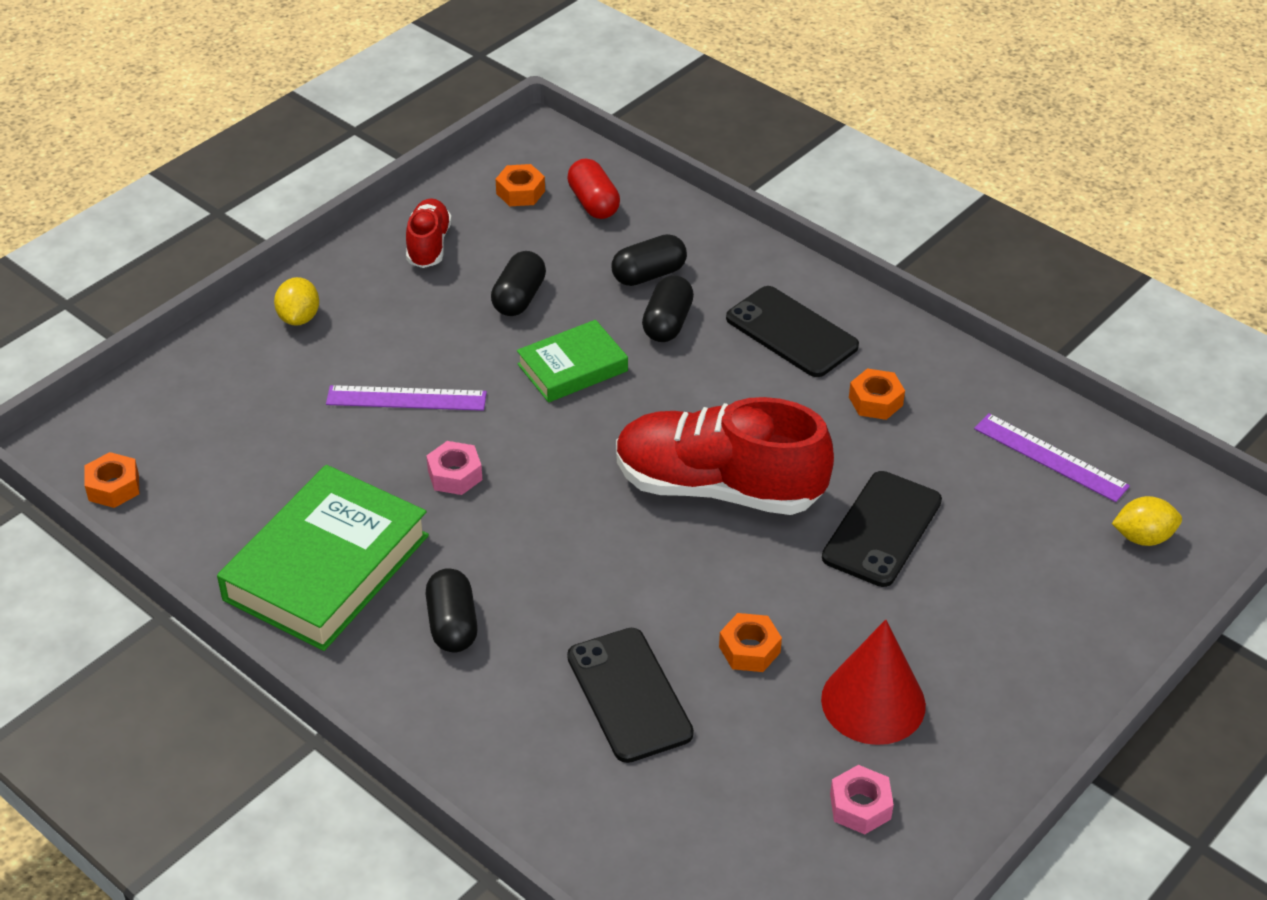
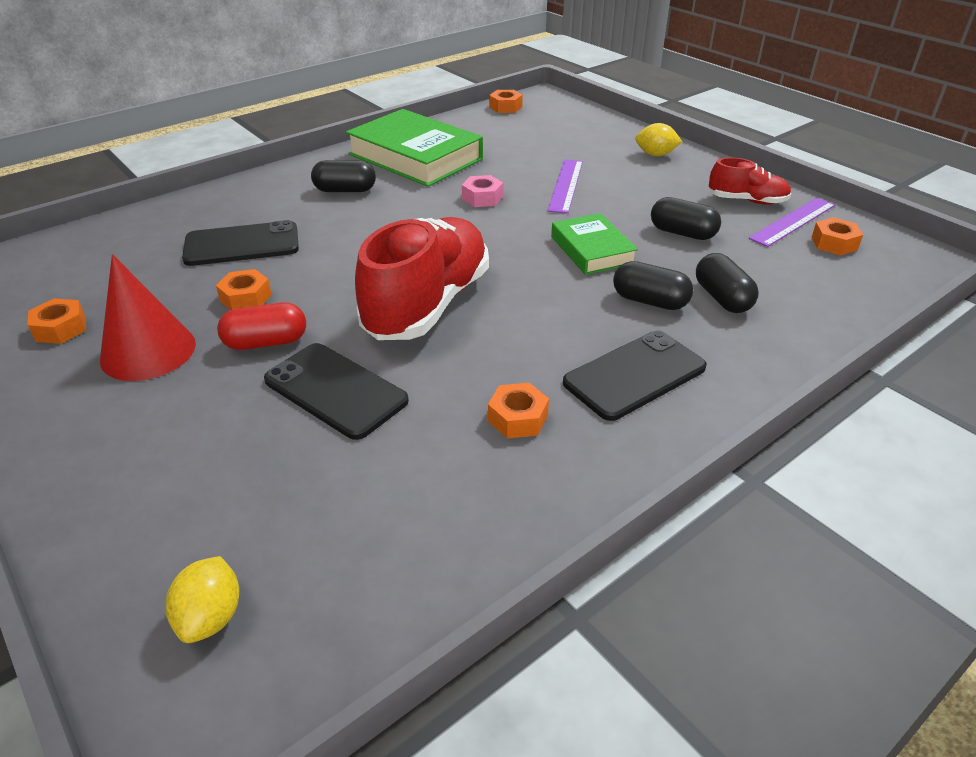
camera: 100 degrees right, 5 degrees down
(593, 203) = (829, 278): red capsule -> red capsule (266, 342)
(860, 806) = (61, 328): pink nut -> orange nut
(1050, 457) = (384, 554): purple ruler -> purple ruler (792, 221)

